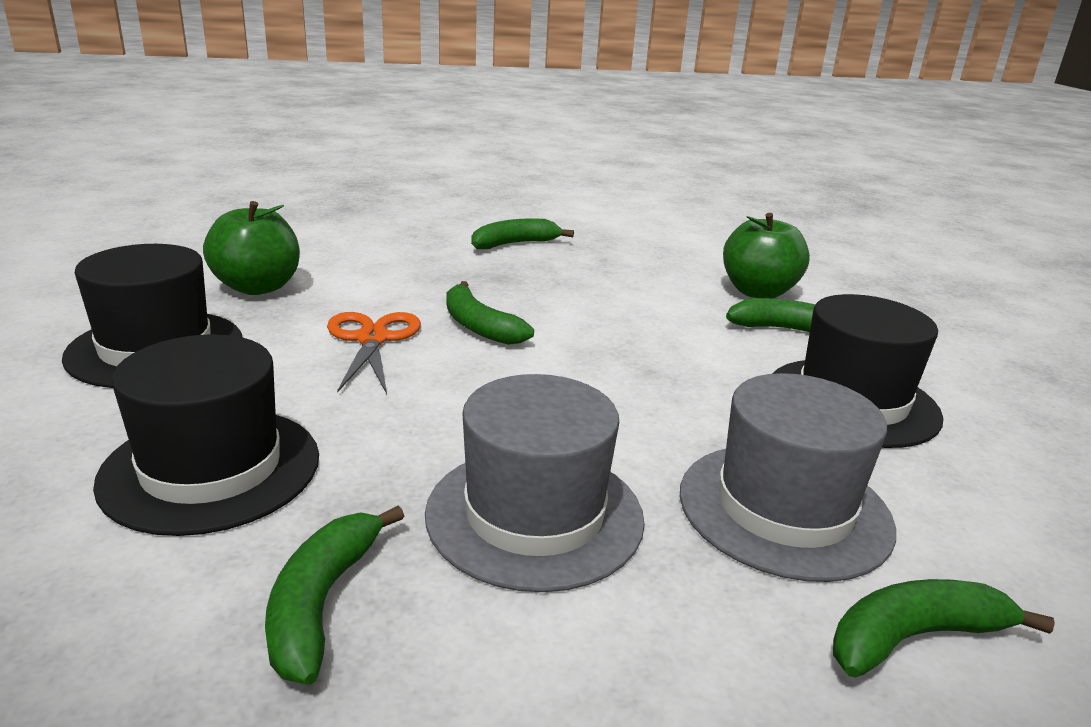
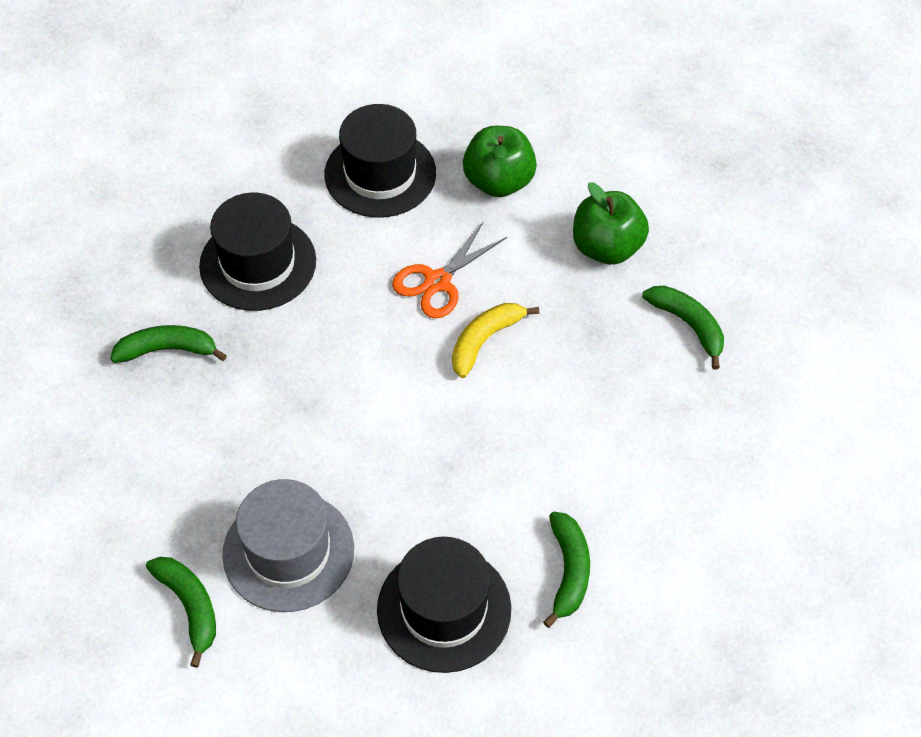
camera: 80 degrees right, 30 degrees up
(373, 339) = (437, 282): orange scissors -> orange scissors turned 150 degrees clockwise
(479, 326) = (485, 340): green banana -> yellow banana
(534, 515) = (252, 422): grey hat -> none
(758, 292) = (655, 549): green apple -> green apple (606, 247)

